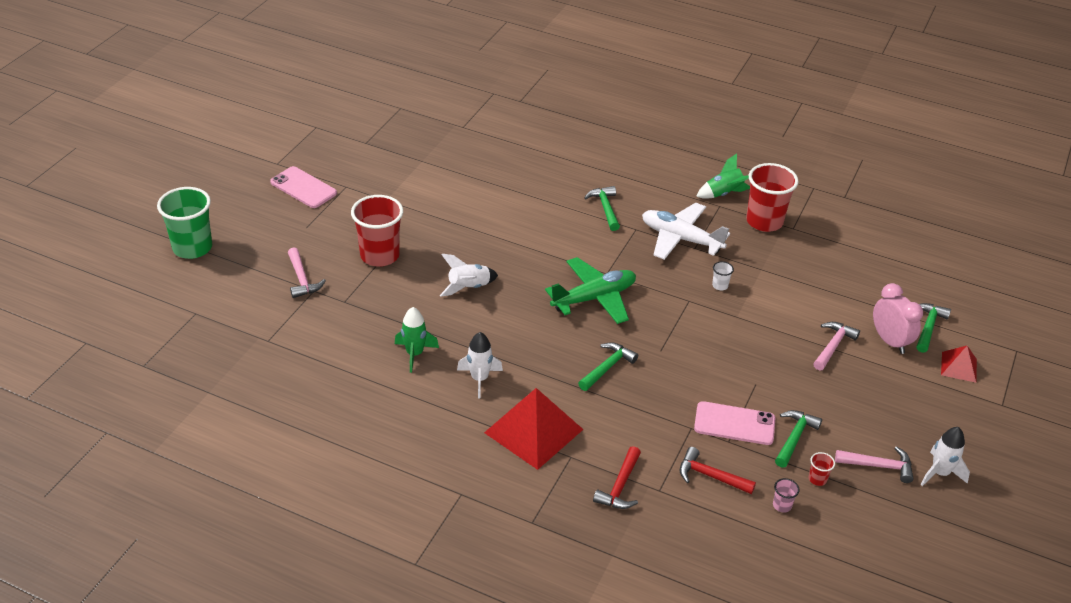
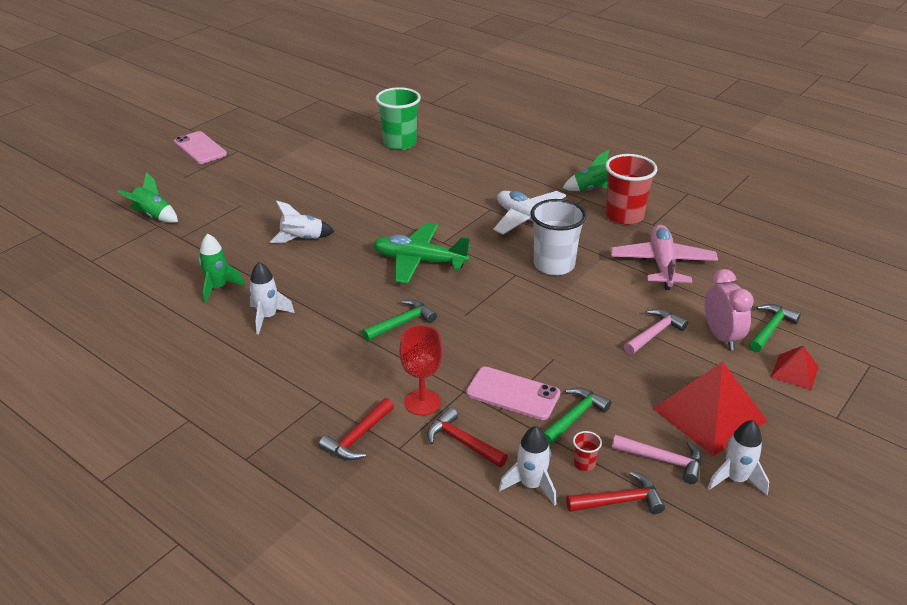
camera: 15 degrees right, 5 degrees down
(192, 248) = (75, 182): green cup -> green cup (399, 143)
(302, 279) = (153, 216): pink hammer -> green rocket
(380, 255) = (235, 205): red cup -> none
(533, 431) = (295, 371): red pyramid -> red pyramid (709, 414)
(594, 298) = (419, 261): green plane -> green plane turned 150 degrees counterclockwise
(605, 208) = (468, 189): green hammer -> none
(660, 444) = (422, 402): none -> red goblet
(720, 285) = (554, 265): white cup -> white cup, size x2.47
(782, 505) = (531, 485): pink cup -> white rocket
(816, 272) = (662, 264): none -> pink plane
(856, 507) = (619, 501): none -> red hammer

